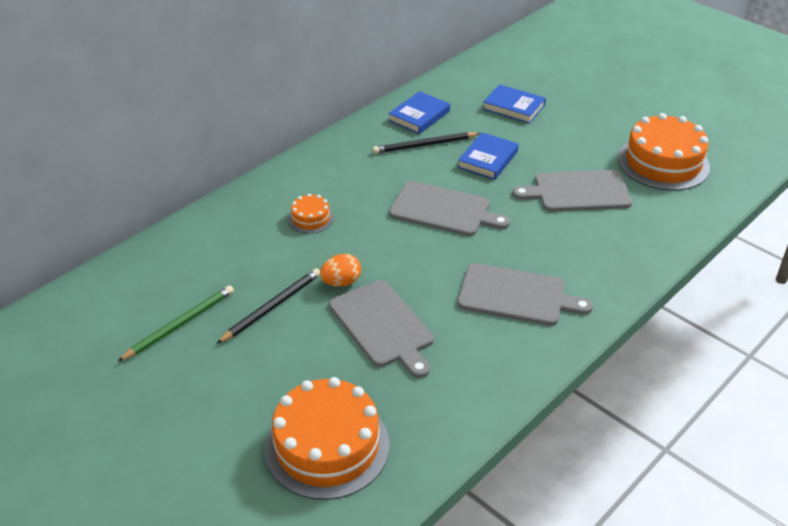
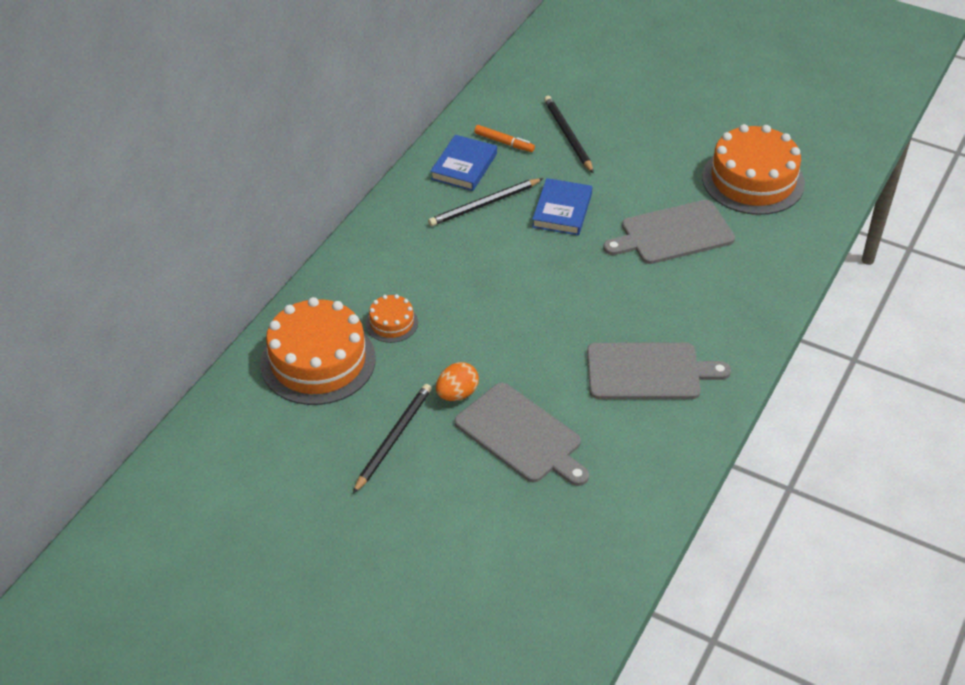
camera: 15 degrees left, 5 degrees up
(180, 324) = (301, 479): green pencil -> none
(327, 446) = (515, 578): orange cake -> orange cake (318, 361)
(443, 210) = (535, 284): grey cutting board -> none
(459, 104) = (504, 142): none -> orange marker
(513, 107) = (568, 136): blue book -> black pencil

